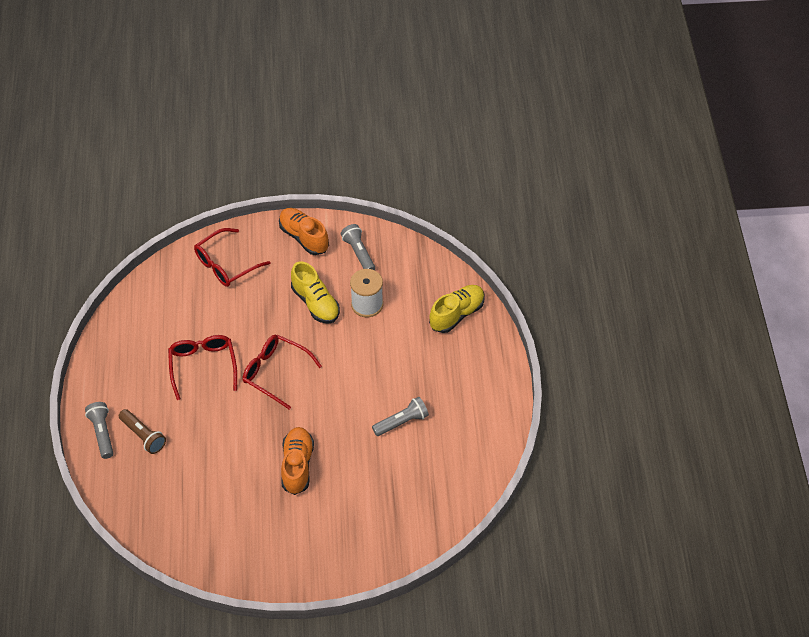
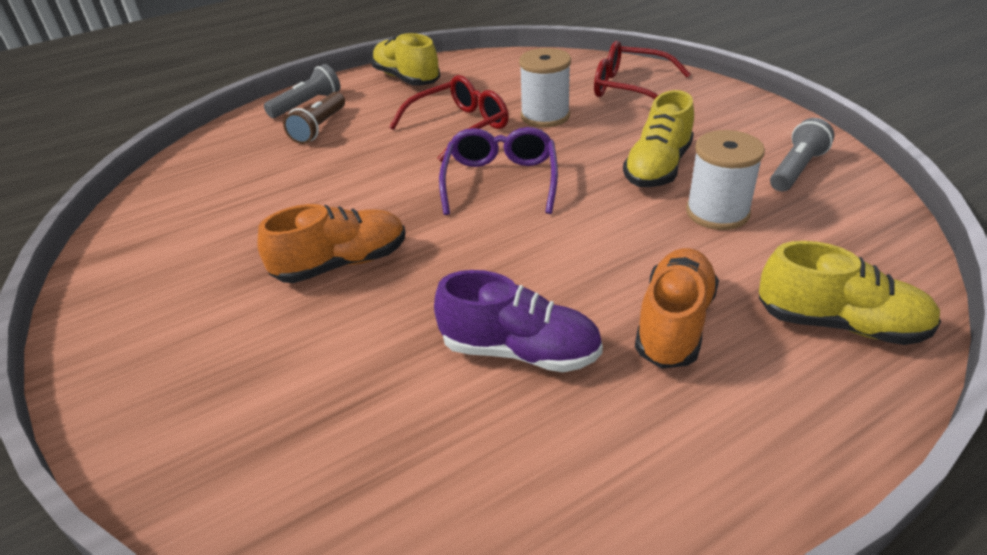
camera: 65 degrees right, 15 degrees down
(111, 367) = (406, 79): none -> yellow shoe
(224, 321) = (545, 116): none -> white spool
(275, 372) = (500, 180): red glasses -> purple glasses
(304, 237) = (751, 119): orange shoe -> orange shoe (674, 324)
(402, 422) = (520, 351): grey flashlight -> purple shoe

